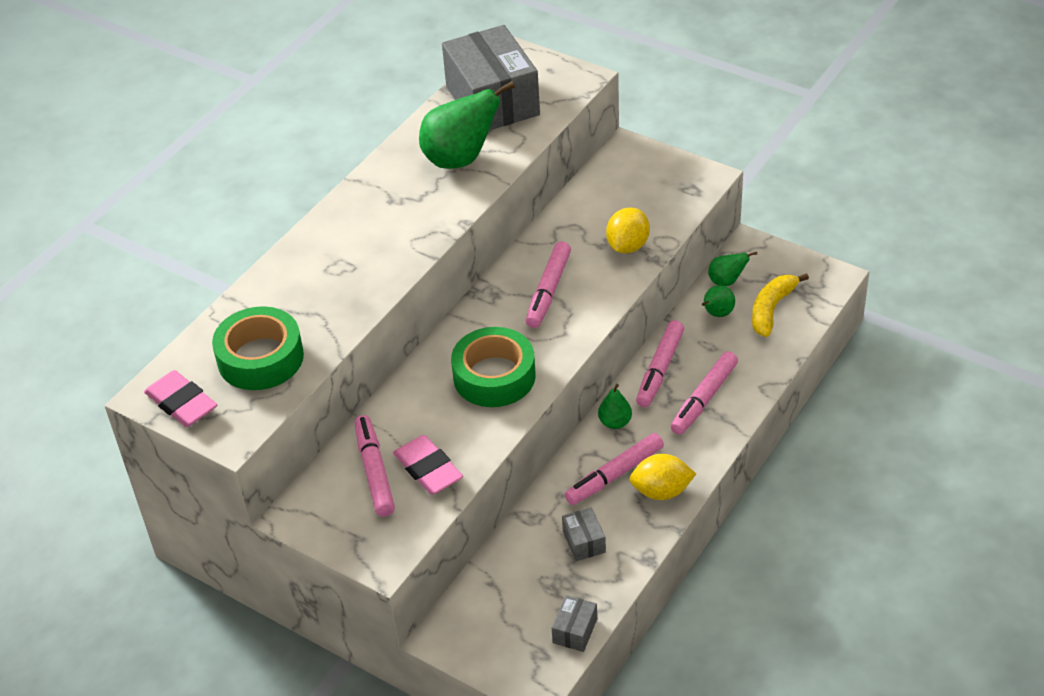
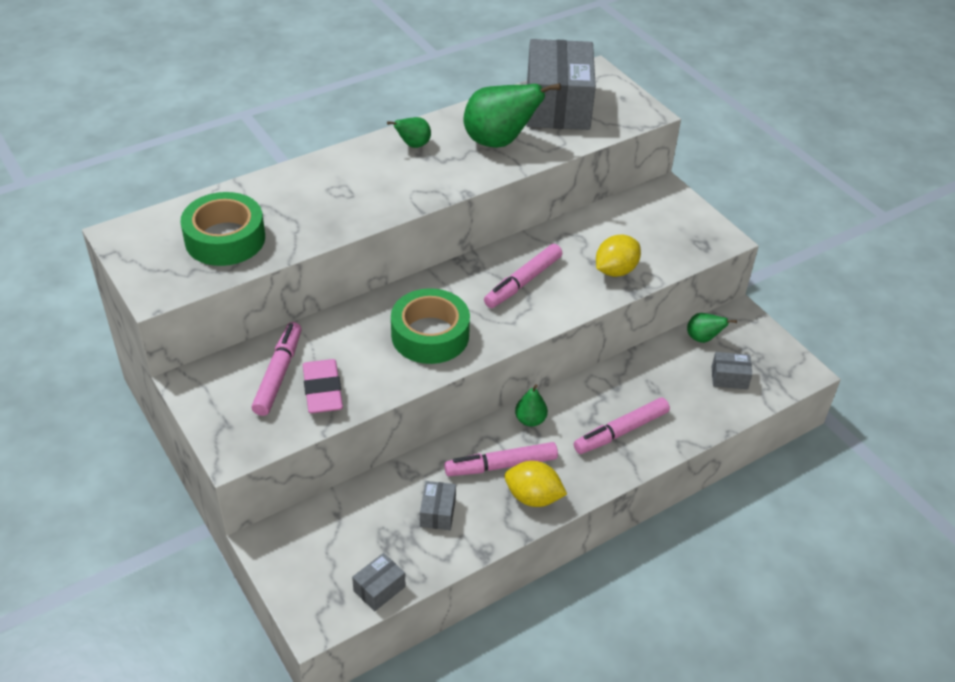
camera: 20 degrees right, 0 degrees up
(182, 403) = (138, 250): pink eraser -> none
(660, 370) = (597, 390): pink marker -> none
(717, 314) = (677, 363): green pear -> green pear (413, 145)
(771, 309) = (729, 378): yellow banana -> grey box

